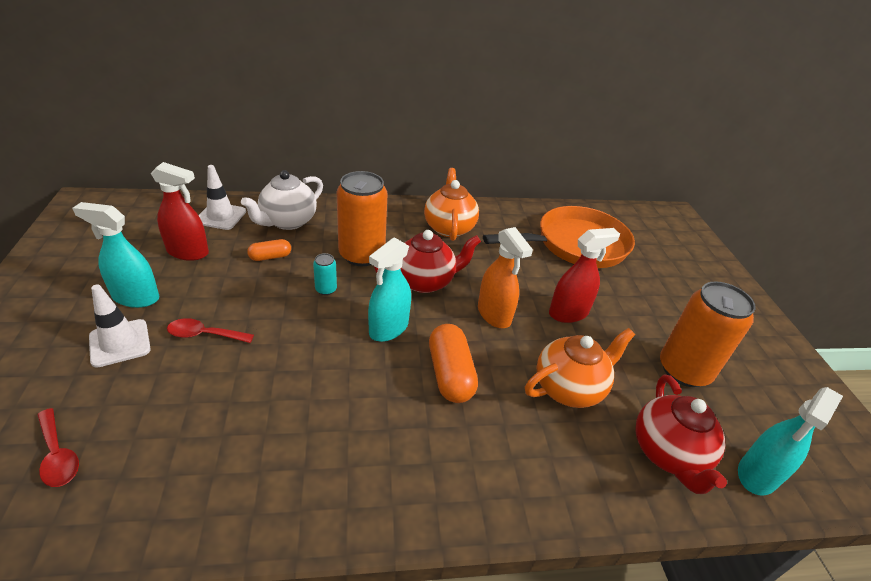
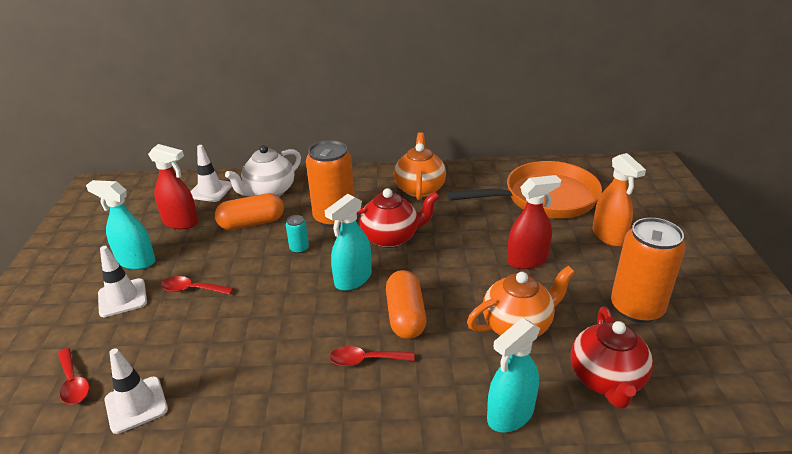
camera: 10 degrees right, 5 degrees down
(140, 485) = (136, 404): none -> white traffic cone
(270, 257) = (252, 223): orange capsule -> orange capsule, size x1.76
(411, 427) = (365, 360): none -> red spoon
(494, 314) = (453, 264): orange spray bottle -> orange spray bottle (608, 236)
(757, 474) = (694, 398): turquoise spray bottle -> turquoise spray bottle (510, 414)

